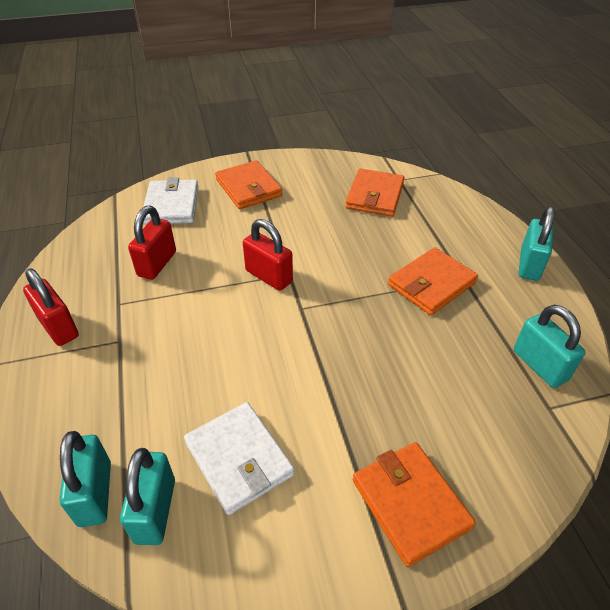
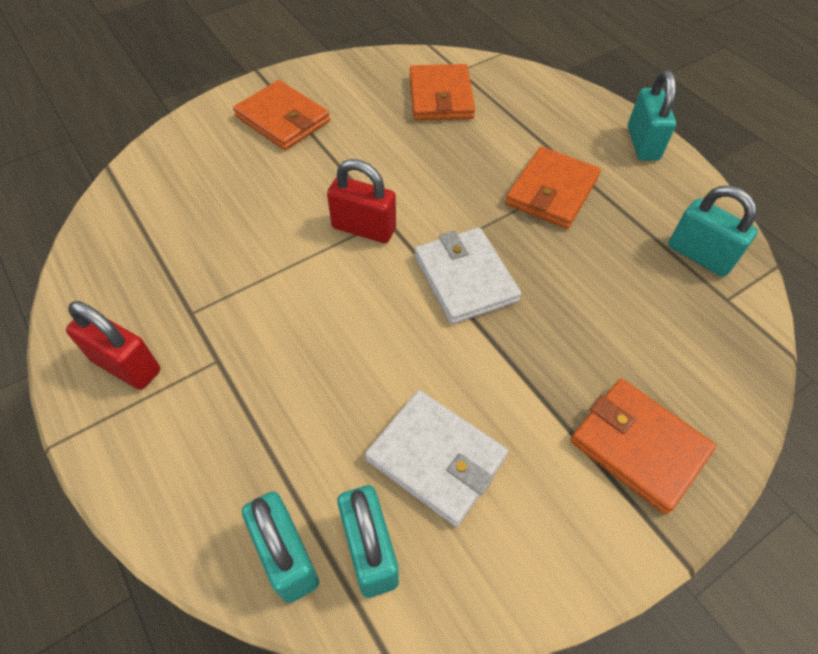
camera: 20 degrees left, 10 degrees up
(157, 264) = (215, 247): red padlock -> none
(171, 205) = (193, 164): white wallet -> white wallet (465, 278)

